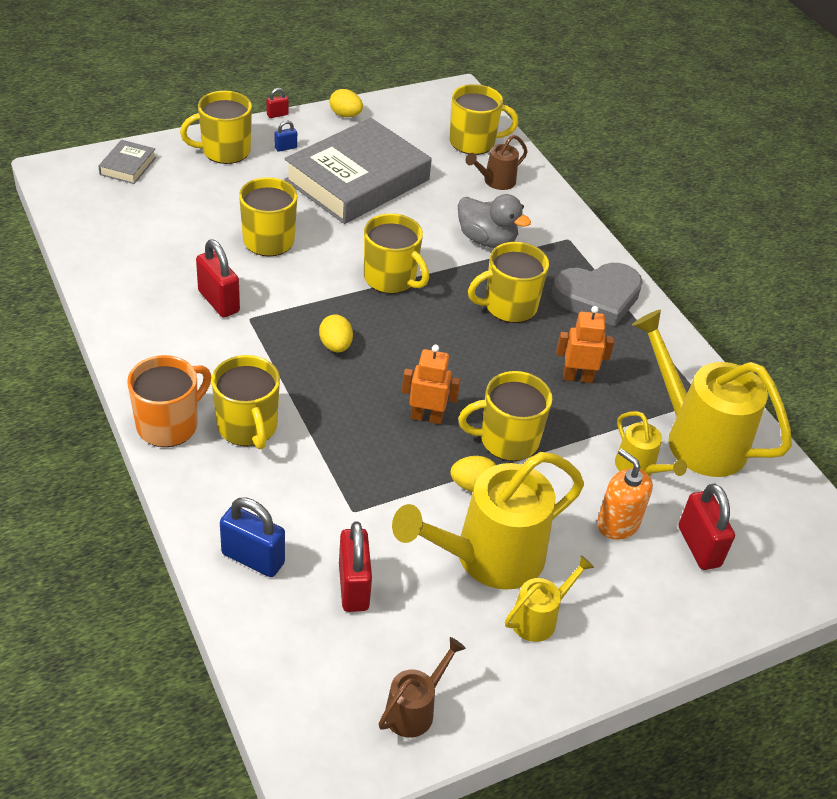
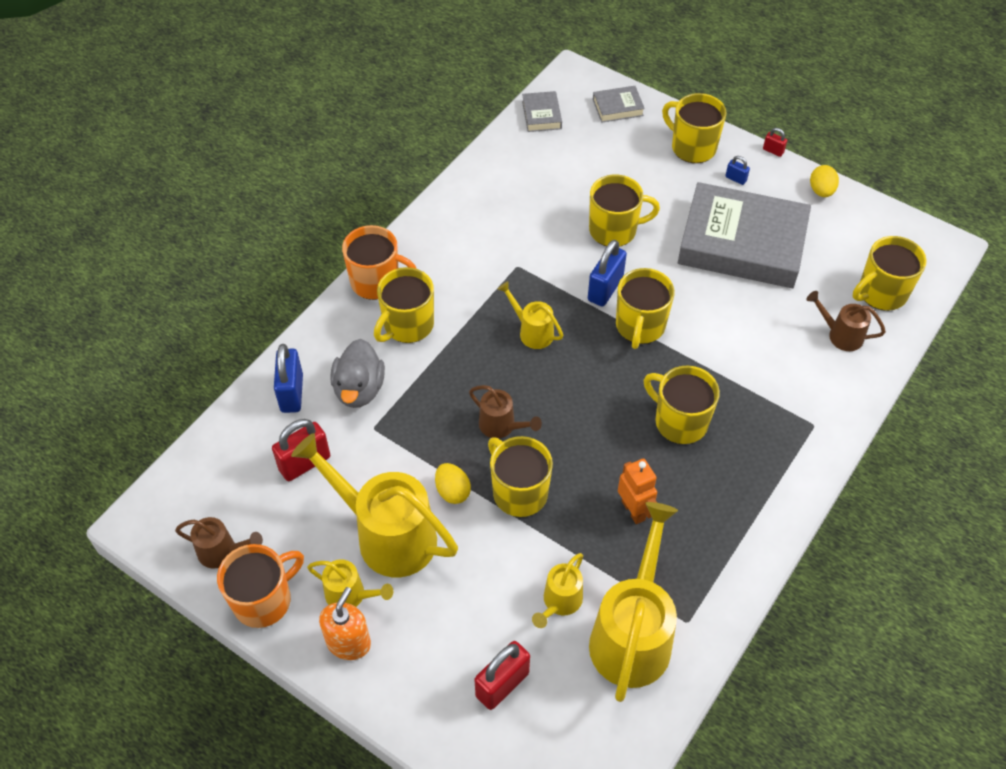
camera: 65 degrees right, 10 degrees up
(80, 213) = (541, 115): none -> grey book
(219, 301) = (519, 239): red padlock -> none
(331, 278) = (605, 289): none -> blue padlock
(335, 346) = (532, 331): yellow egg -> yellow watering can
(426, 417) = (502, 426): orange robot -> brown watering can
(473, 142) = (881, 293): yellow mug -> yellow mug turned 90 degrees clockwise
(487, 240) = (752, 366): grey duck -> grey duck (359, 389)
(499, 695) = (264, 600): none -> orange mug
(598, 297) = (753, 482): grey heart -> none
(618, 524) = (484, 611): orange soap dispenser -> orange soap dispenser (348, 642)

